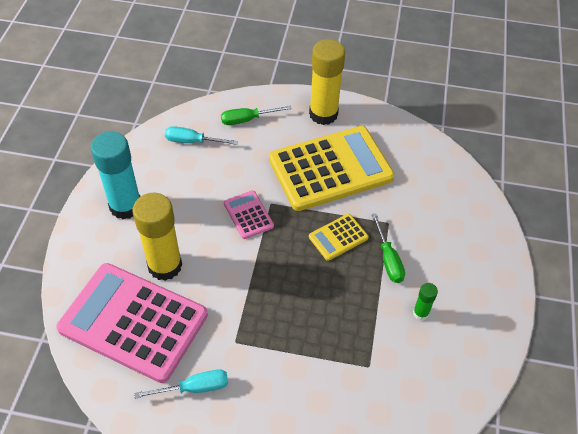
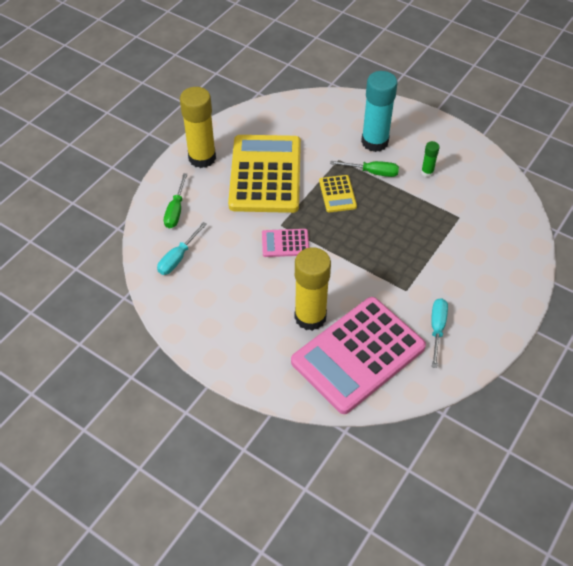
camera: 65 degrees left, 0 degrees up
(125, 206) = (228, 329): turquoise glue stick -> turquoise glue stick (374, 142)

